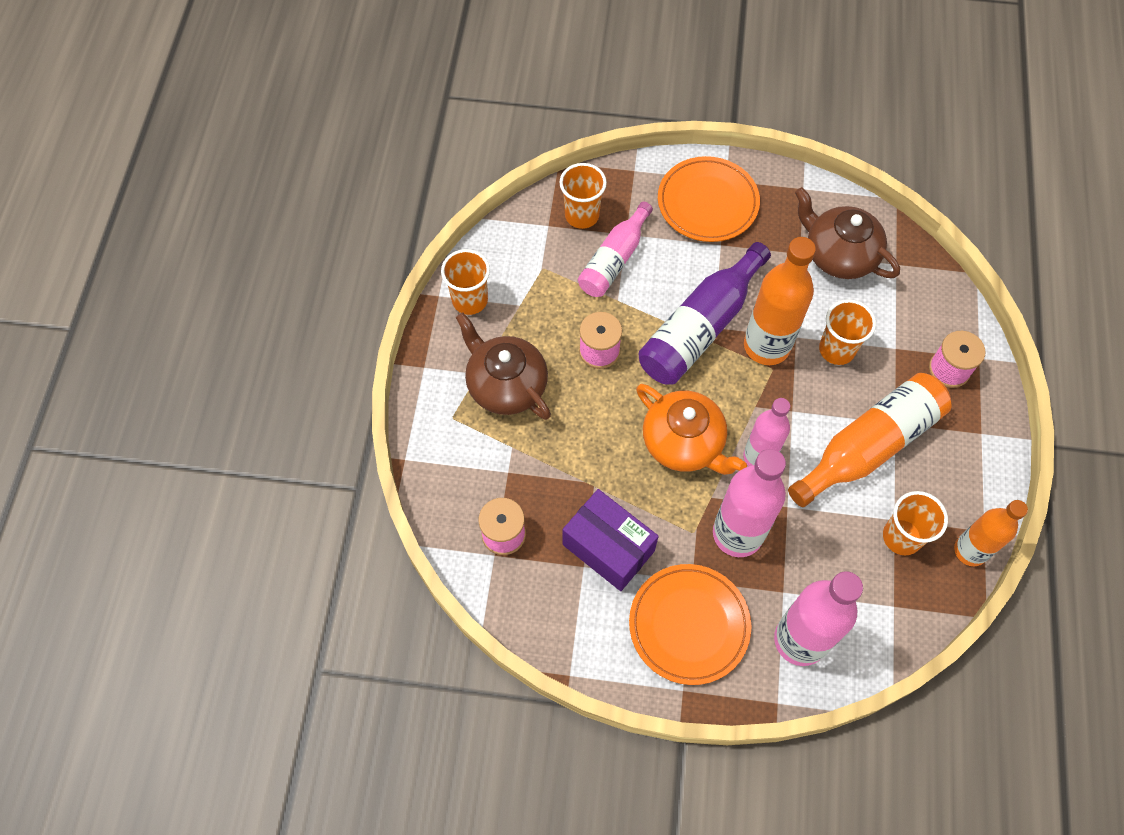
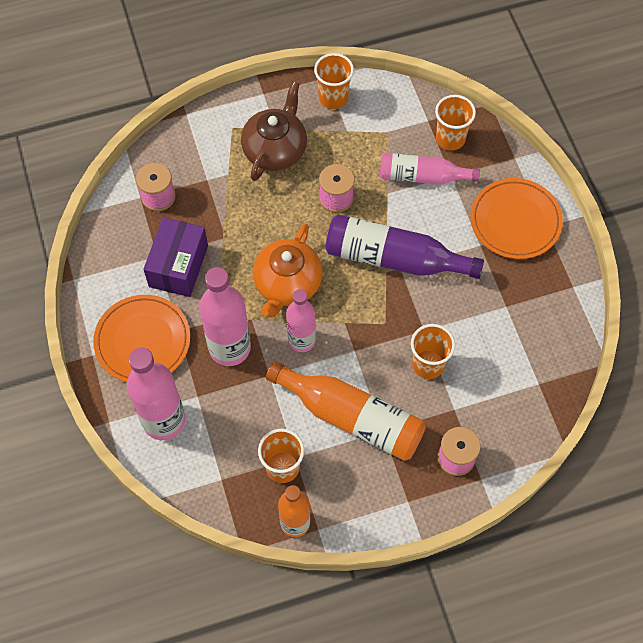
camera: 65 degrees right, 0 degrees up
(766, 346) = (403, 311): orange bottle -> none
(838, 254) = (522, 336): brown teapot -> none

